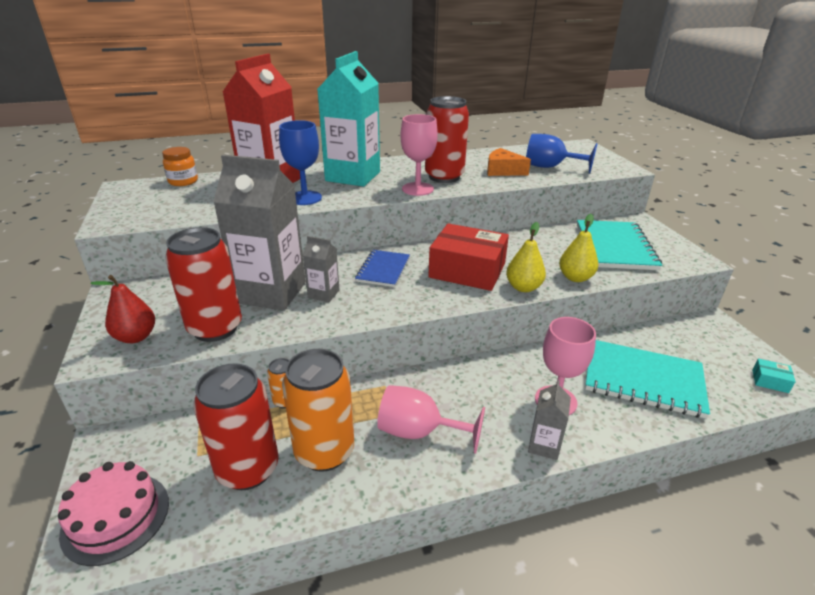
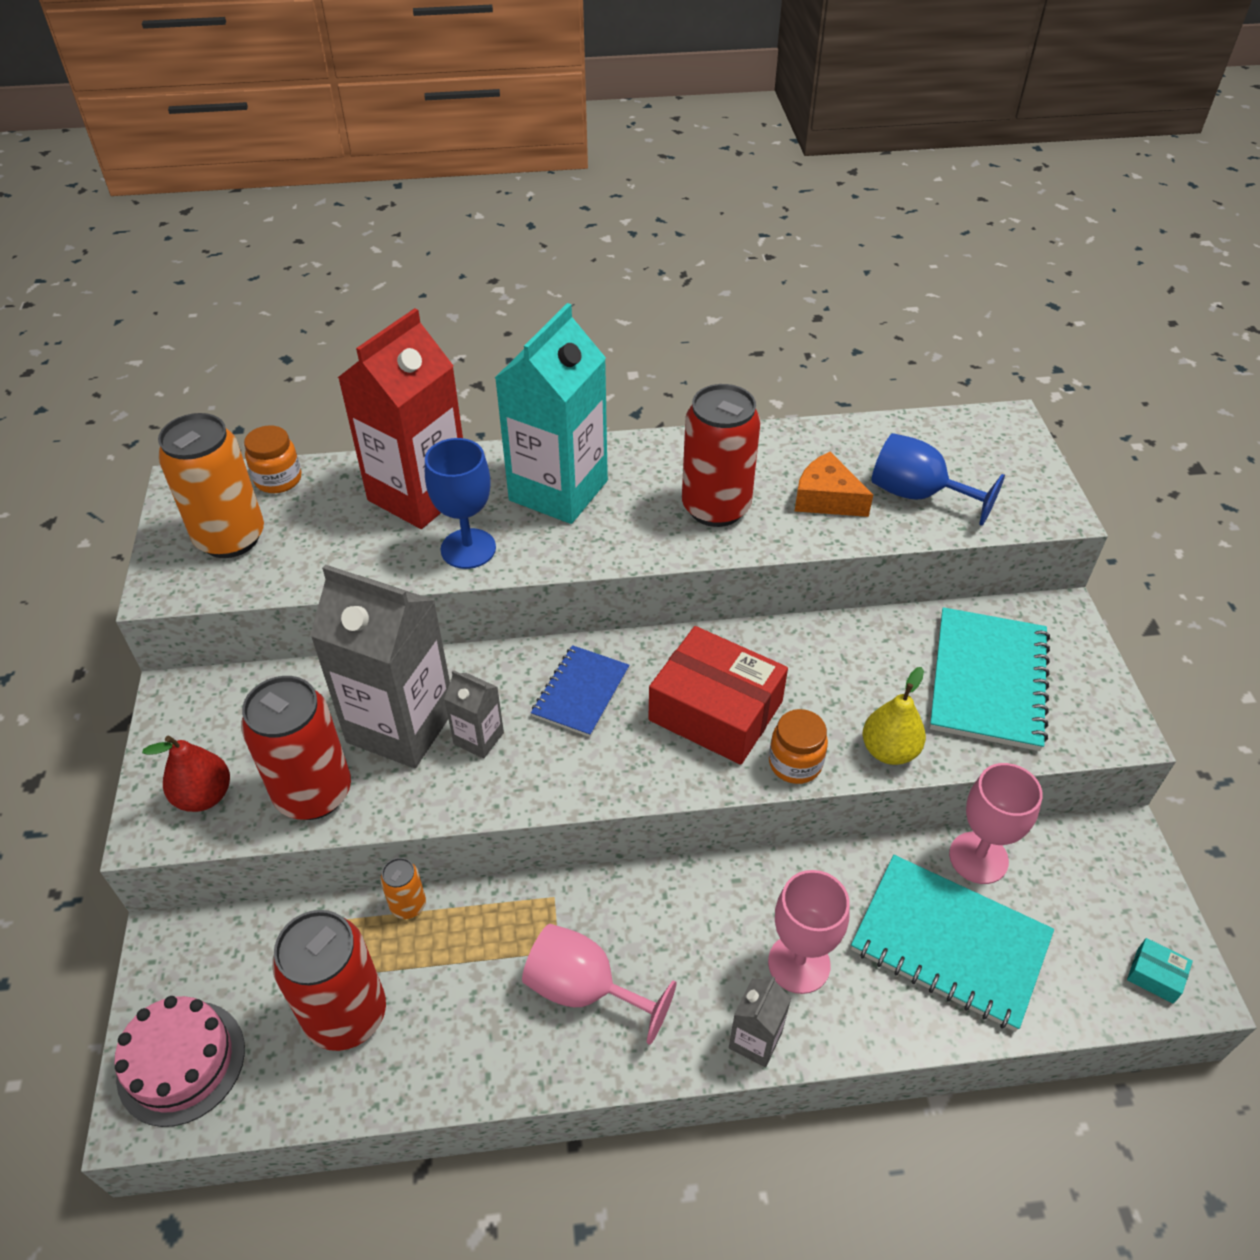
camera: 10 degrees right, 15 degrees up
(324, 451) = (449, 1002): orange can -> orange can (230, 538)
(417, 189) = (660, 541): pink goblet -> pink goblet (978, 858)
(523, 287) = (795, 763): yellow pear -> orange jar

